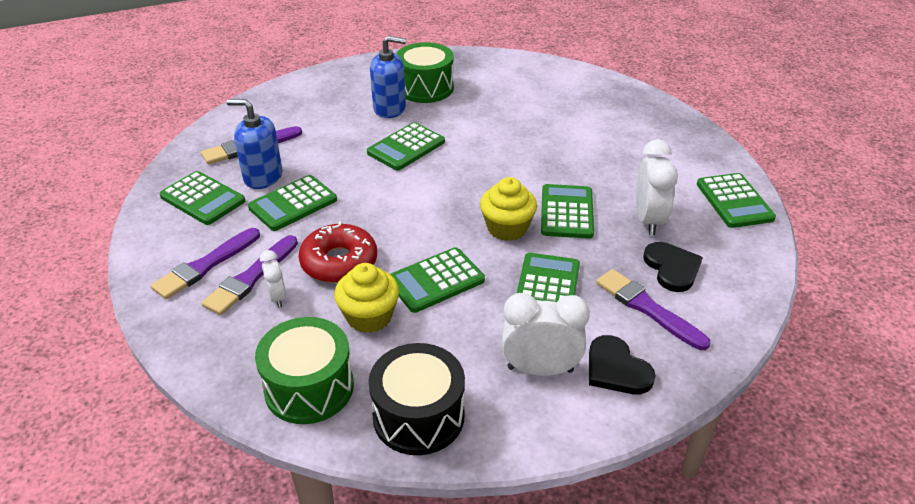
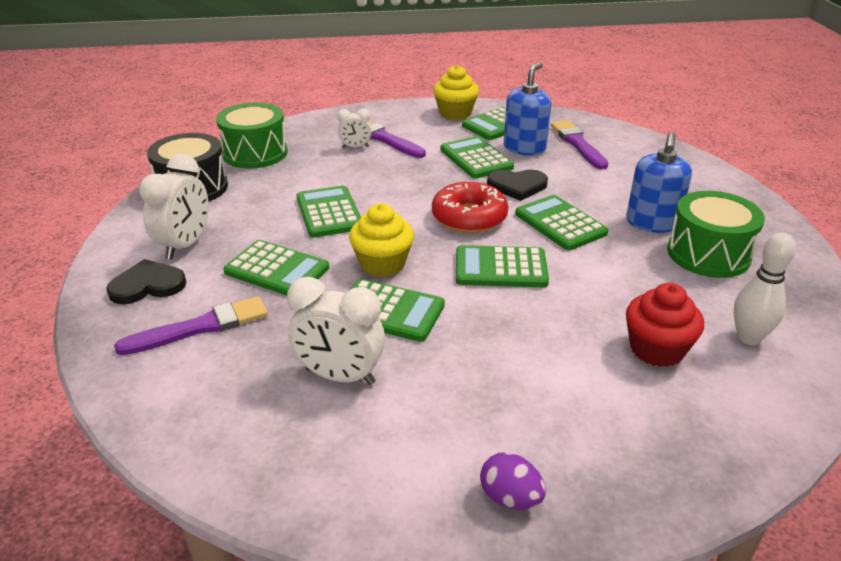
camera: 105 degrees right, 5 degrees down
(205, 265) = (409, 124): purple brush -> none
(339, 262) = (382, 173): red donut -> red donut (469, 217)
(369, 316) = (307, 179): yellow cupcake -> yellow cupcake (455, 113)
(512, 78) = (748, 337): none -> white bowling pin
(542, 106) = (656, 349): none -> red cupcake
(672, 268) = (243, 367): black heart -> black heart (517, 186)
(690, 145) = (510, 498): none -> purple egg
(734, 201) = (334, 489): green calculator -> green calculator (500, 268)

